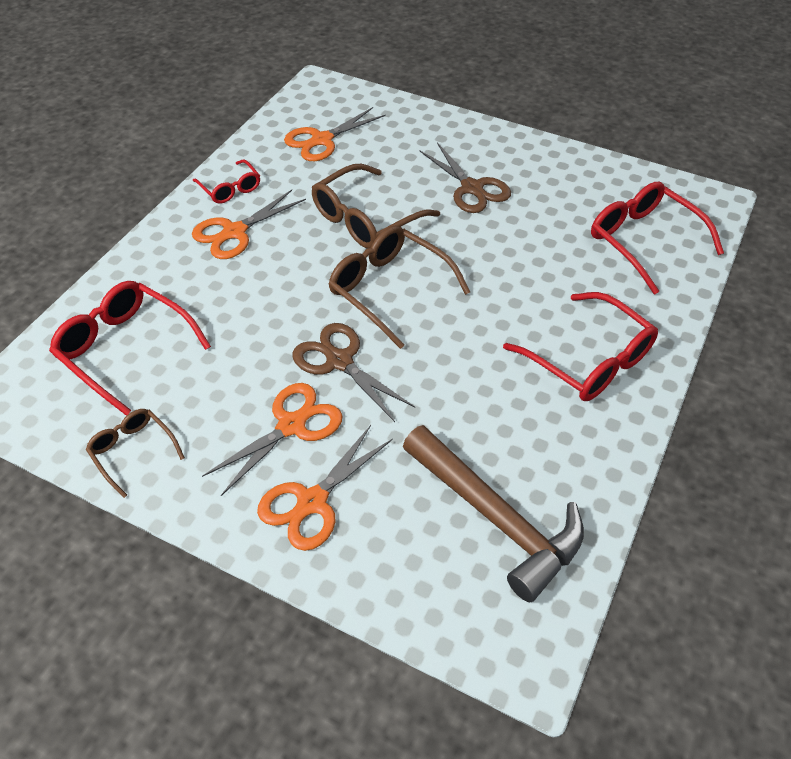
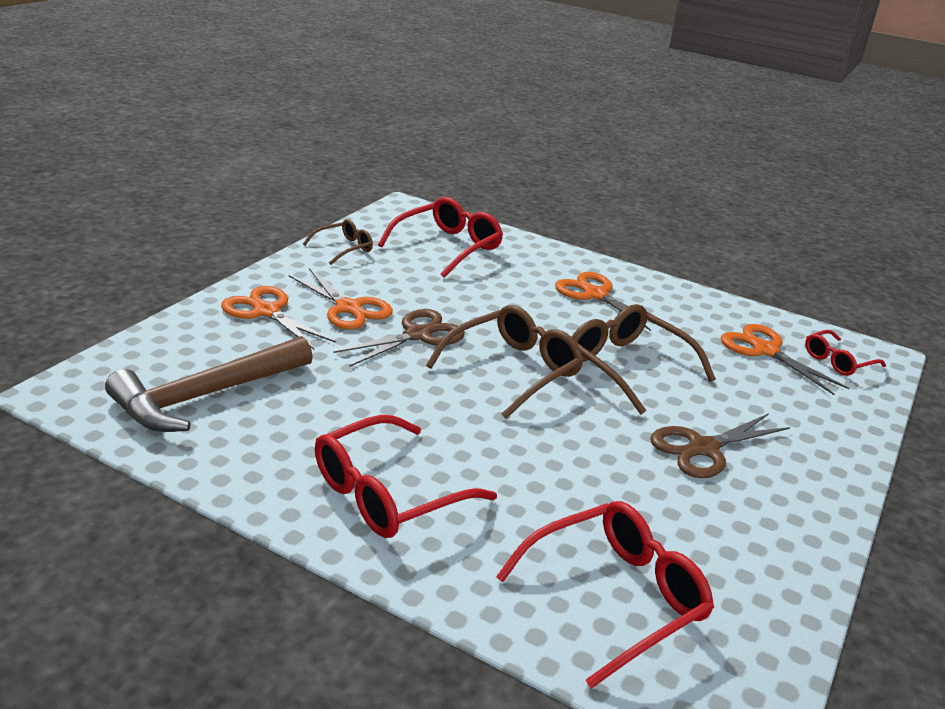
camera: 90 degrees right, 20 degrees down
(230, 189) = (661, 295): red glasses -> red glasses (837, 361)

